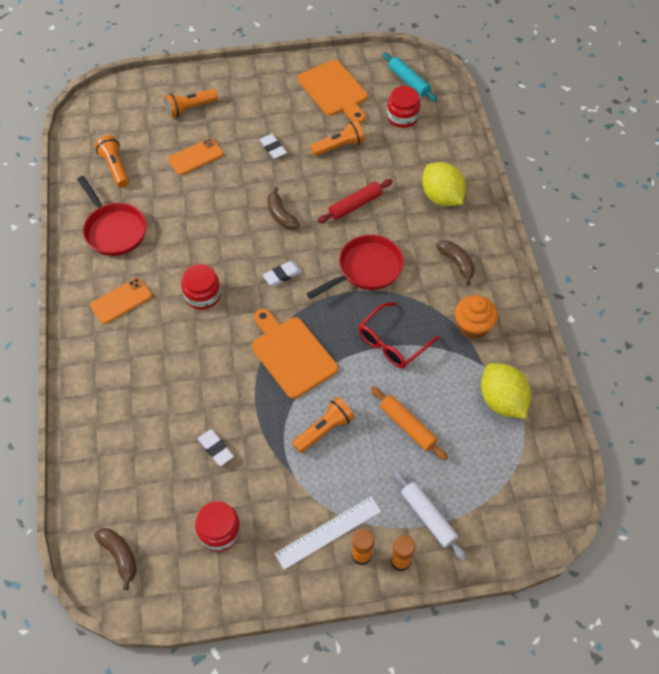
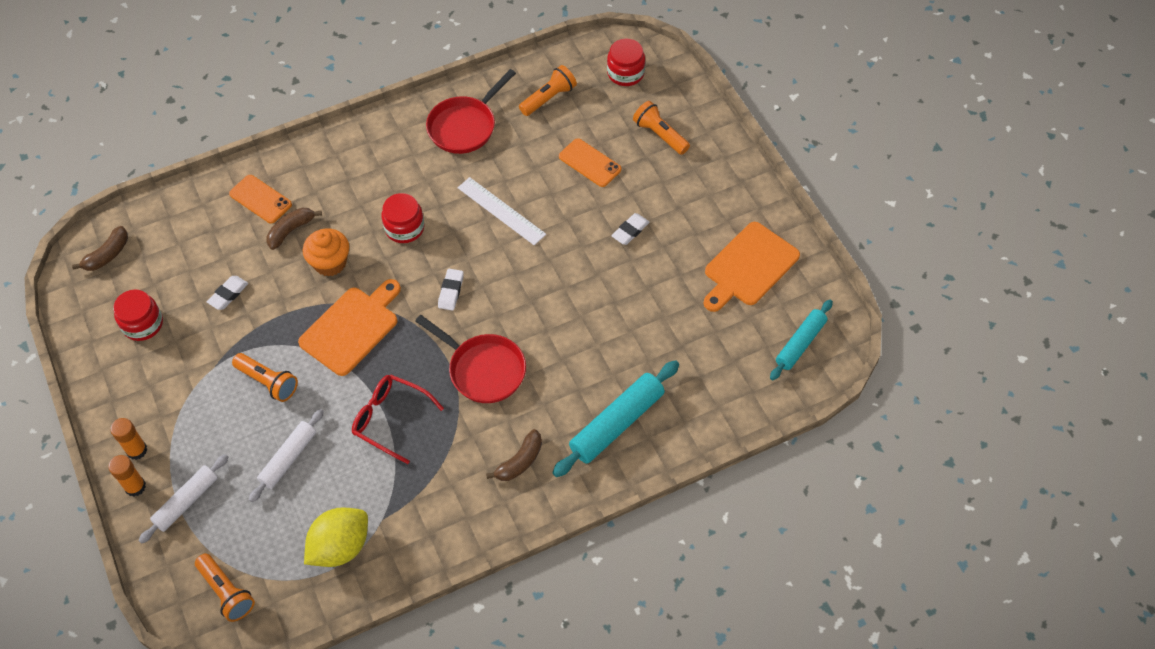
camera: 75 degrees right, 0 degrees up
(121, 301) = (379, 162): orange phone -> orange phone (260, 199)
(281, 215) = (534, 267): brown banana -> brown banana (291, 231)
(282, 275) = (451, 291): white eraser -> white eraser turned 60 degrees clockwise
(328, 532) = (156, 415): white ruler -> white ruler (501, 211)
(339, 146) = (658, 296): orange flashlight -> orange flashlight (226, 592)
(355, 205) = (573, 335): red rolling pin -> none
(402, 117) = (734, 351): red jar -> red jar (625, 73)
(407, 426) = (288, 458): orange rolling pin -> white rolling pin
(441, 197) = (616, 424): yellow lemon -> turquoise rolling pin
(472, 326) = (433, 497): orange cupcake -> orange cupcake (330, 263)

